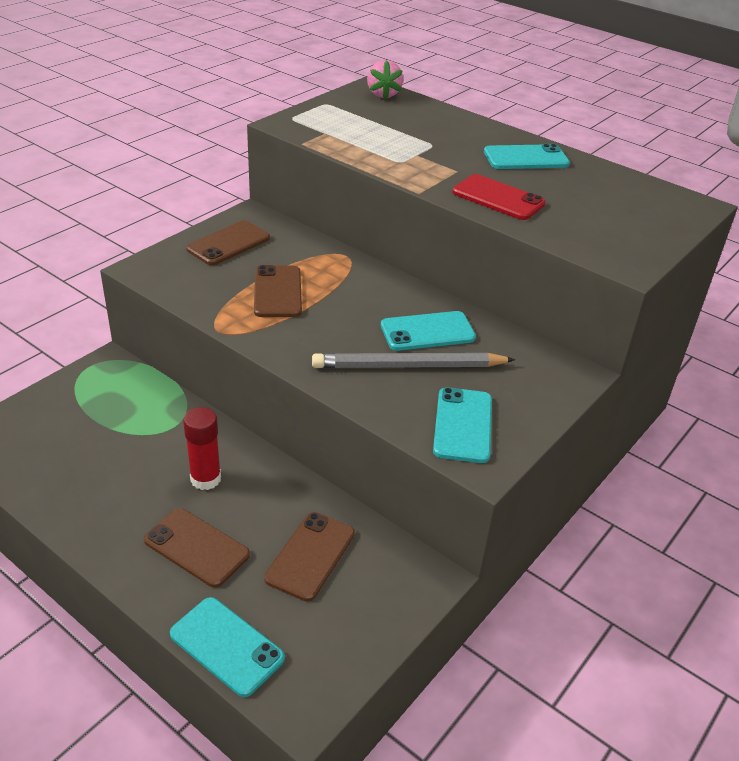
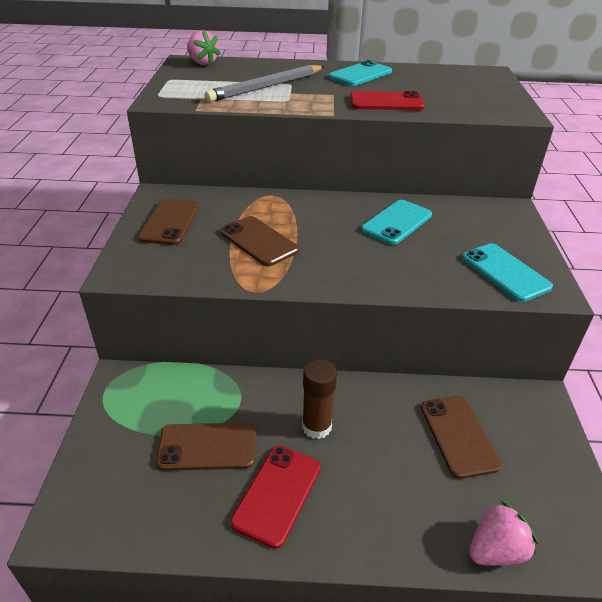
camera: 35 degrees left, 0 degrees up
(121, 505) = (277, 494): none -> red phone
(196, 547) = (377, 486): brown phone -> brown phone (207, 447)
(205, 479) = (316, 426): red glue stick -> brown glue stick
(226, 646) = (496, 550): turquoise phone -> pink strawberry
(409, 366) = (419, 250): grey pencil -> grey pencil (267, 87)

